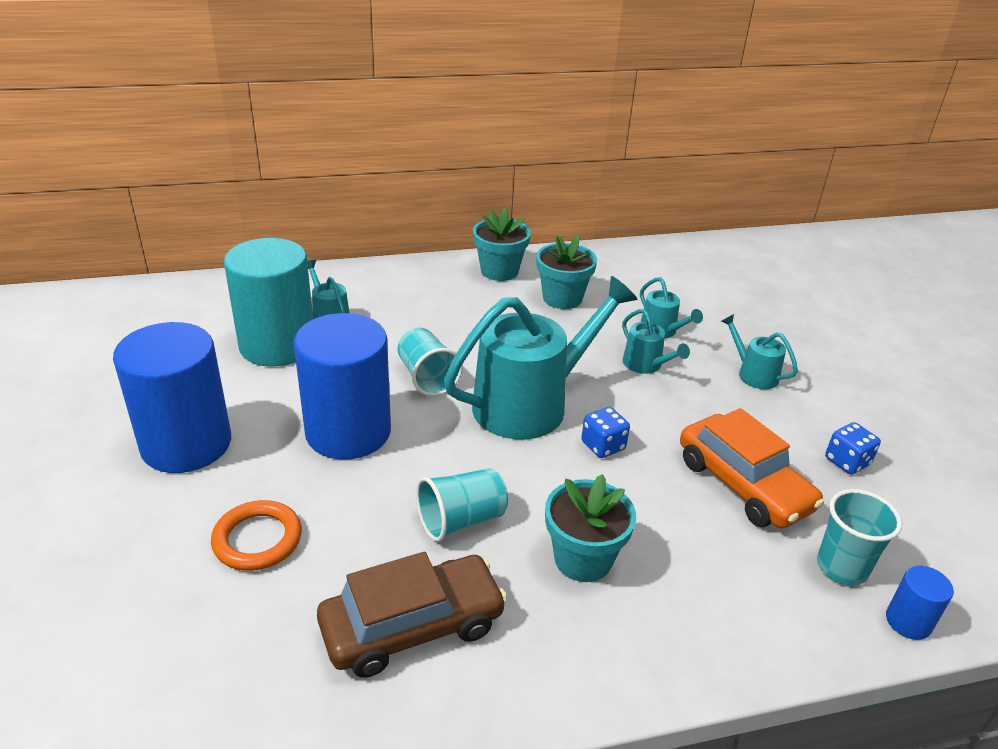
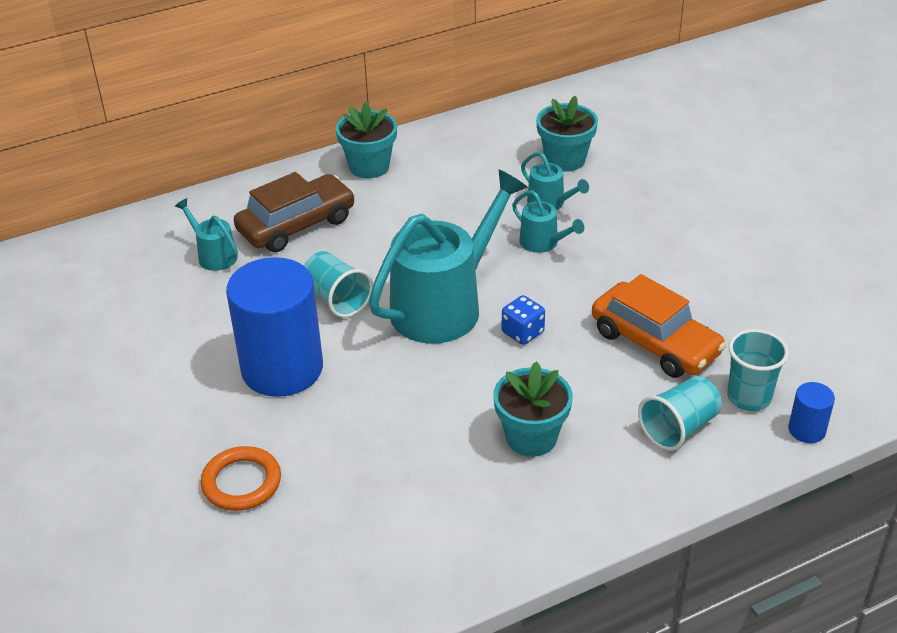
camera: 10 degrees left, 5 degrees up
(186, 444) = (133, 412): blue cylinder -> none
(277, 345) = (174, 295): turquoise cylinder -> none
(412, 626) = (405, 523): brown car -> brown car (296, 225)
(461, 520) = (416, 427): turquoise cup -> turquoise cup (679, 428)
(562, 298) = (442, 186): turquoise flower pot -> turquoise flower pot (565, 160)
(753, 374) = (646, 232): turquoise watering can -> none
(847, 461) = (742, 302): blue dice -> none

